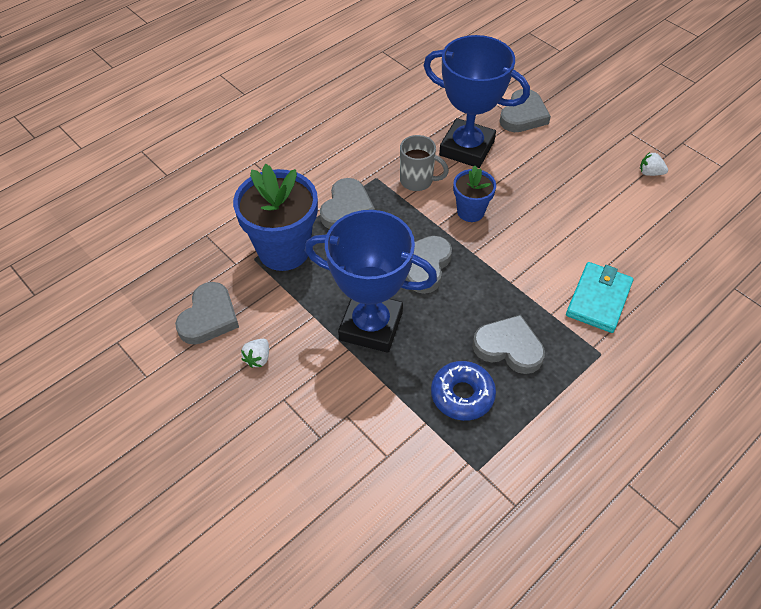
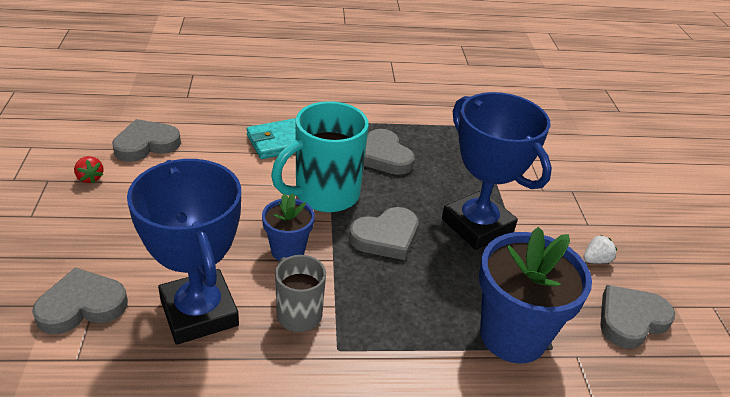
camera: 145 degrees left, 15 degrees down
(347, 208) = (406, 336): grey heart -> grey heart (146, 144)
(462, 395) = (447, 155): blue donut -> none
(503, 271) = (325, 195): none -> turquoise mug
(650, 173) = (90, 178): white strawberry -> red strawberry

